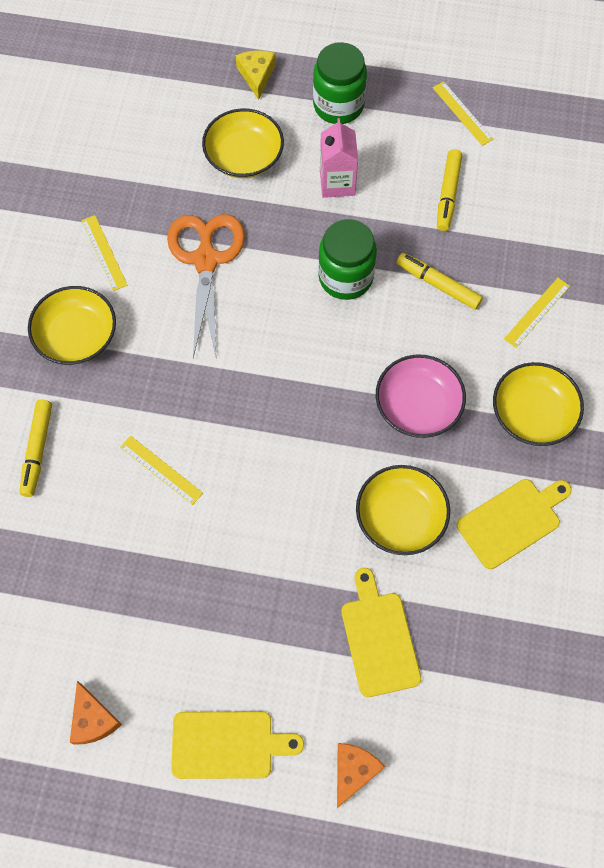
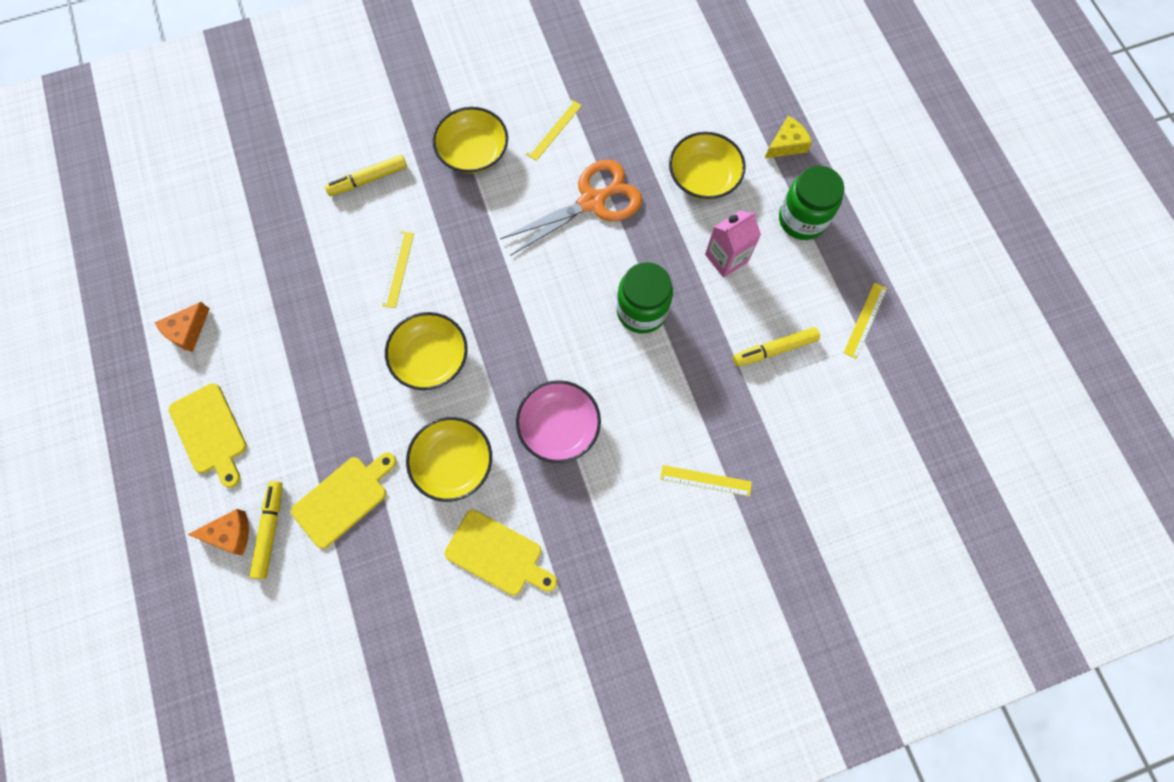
camera: 60 degrees right, 5 degrees up
(438, 285) = (681, 386): yellow marker -> yellow marker (270, 531)
(532, 413) = (606, 524): yellow bowl -> yellow bowl (431, 358)

